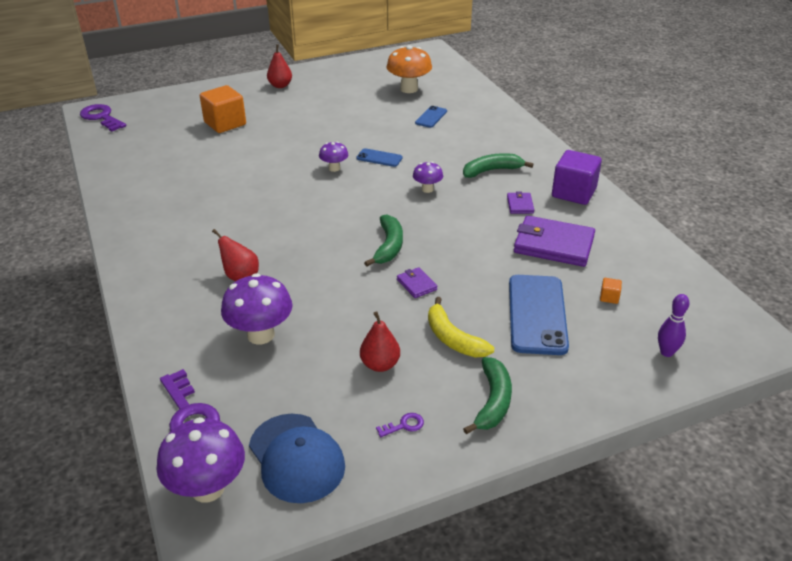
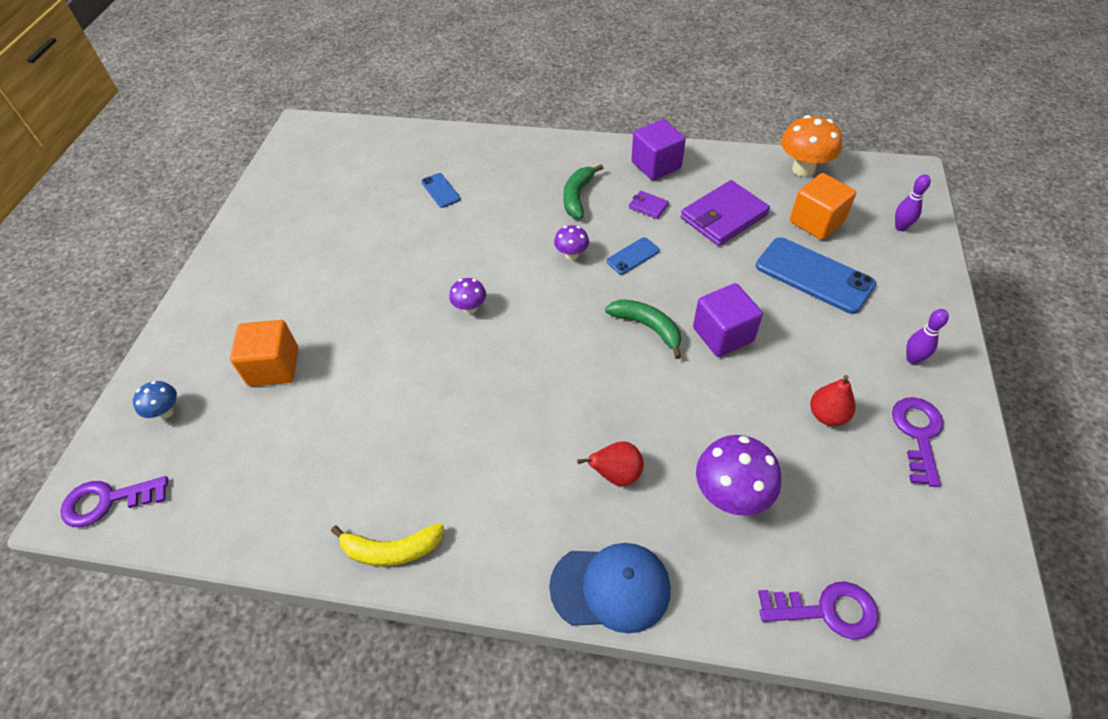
camera: 55 degrees left, 15 degrees up
(168, 107) = (166, 412): none -> blue mushroom
(207, 488) = (946, 632): purple mushroom -> none
(280, 85) = (237, 279): red pear -> none
(296, 458) = (930, 537): blue cap -> blue cap (611, 588)
(379, 158) = (482, 264): blue phone -> blue phone (633, 256)
(404, 425) = (918, 434): purple key -> purple key, size x2.09
(409, 89) = (366, 180): orange mushroom -> orange mushroom (803, 169)
(416, 284) = (723, 334): purple wallet -> purple cube
(453, 338) = (817, 346): yellow banana -> yellow banana (391, 550)
(493, 401) = (912, 359): green banana -> purple bowling pin
(609, 297) = (816, 222): orange cube -> orange cube, size x2.44

